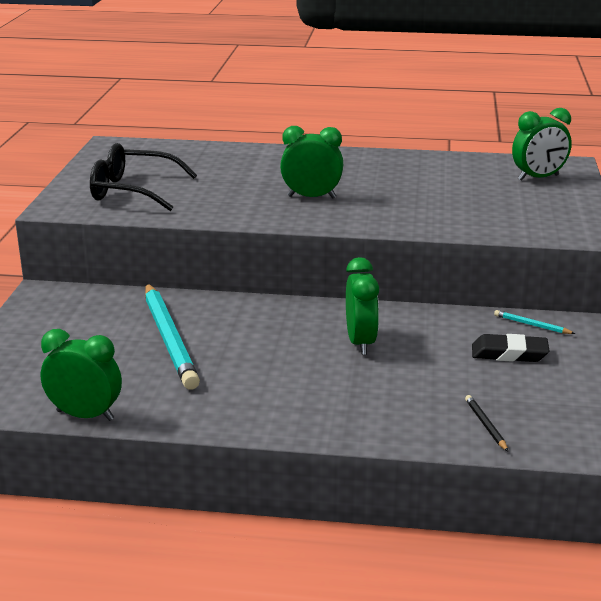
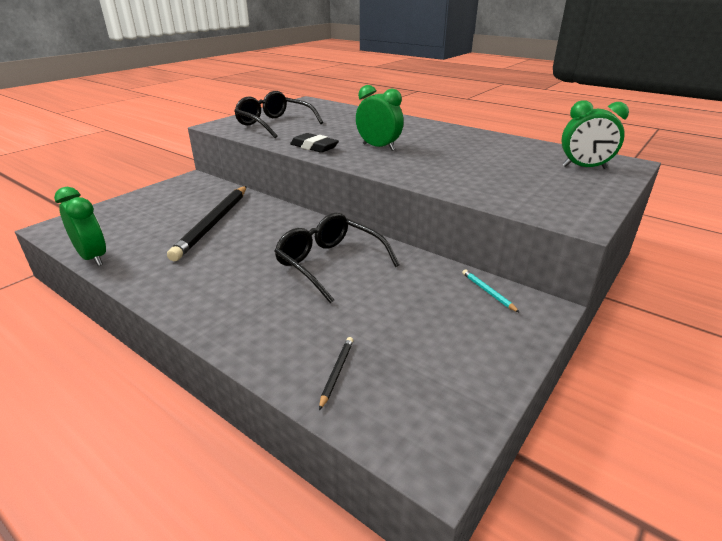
camera: 30 degrees right, 5 degrees up
(169, 339) = (213, 224): turquoise pencil -> black pencil
(360, 342) = (329, 263): green clock -> black glasses
(509, 354) = (438, 311): black eraser -> black eraser (314, 147)

